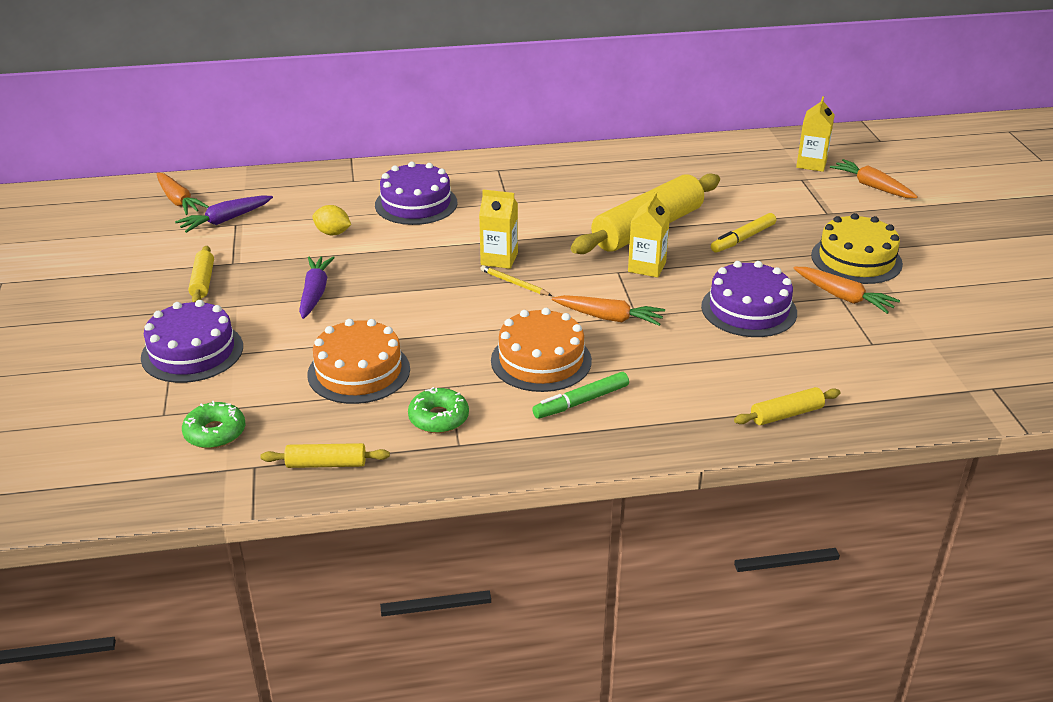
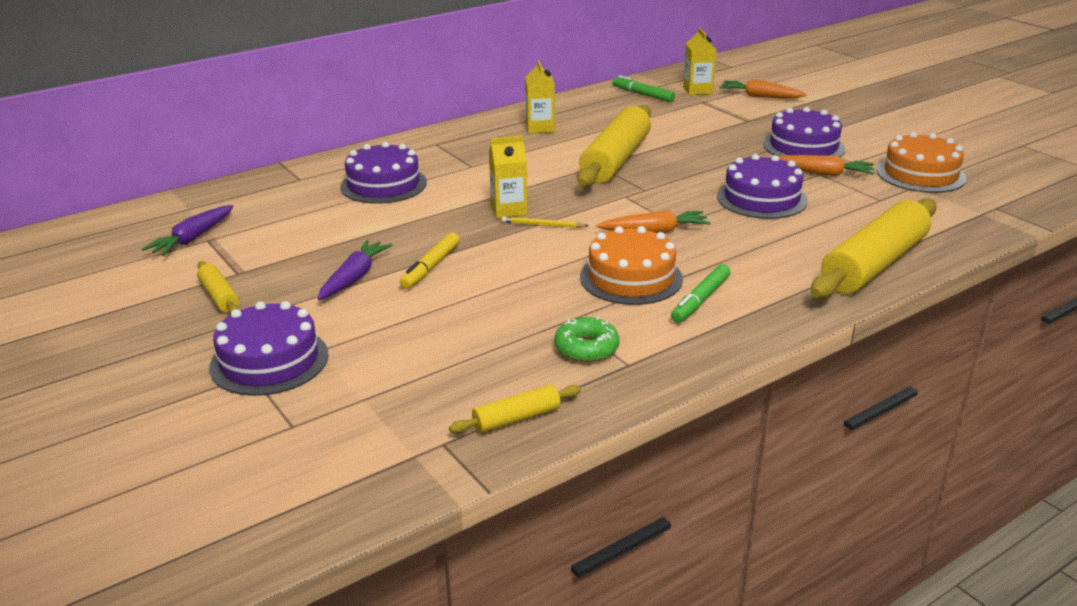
camera: 25 degrees left, 5 degrees down
(179, 201) = (121, 233): orange carrot -> none
(215, 433) = (369, 426): green donut -> none
(315, 293) = (354, 278): purple carrot -> purple carrot turned 45 degrees clockwise
(333, 233) = (322, 225): yellow lemon -> none
(359, 371) = (468, 331): orange cake -> orange cake (920, 174)
(647, 267) = (645, 187): yellow carton -> yellow carton (540, 128)
(743, 239) = (702, 151): yellow marker -> yellow marker (431, 267)
(748, 156) = (642, 94): none -> green marker
(786, 414) = (874, 264): yellow rolling pin -> yellow rolling pin, size x2.18
(856, 259) = (803, 146): yellow cake -> purple cake

